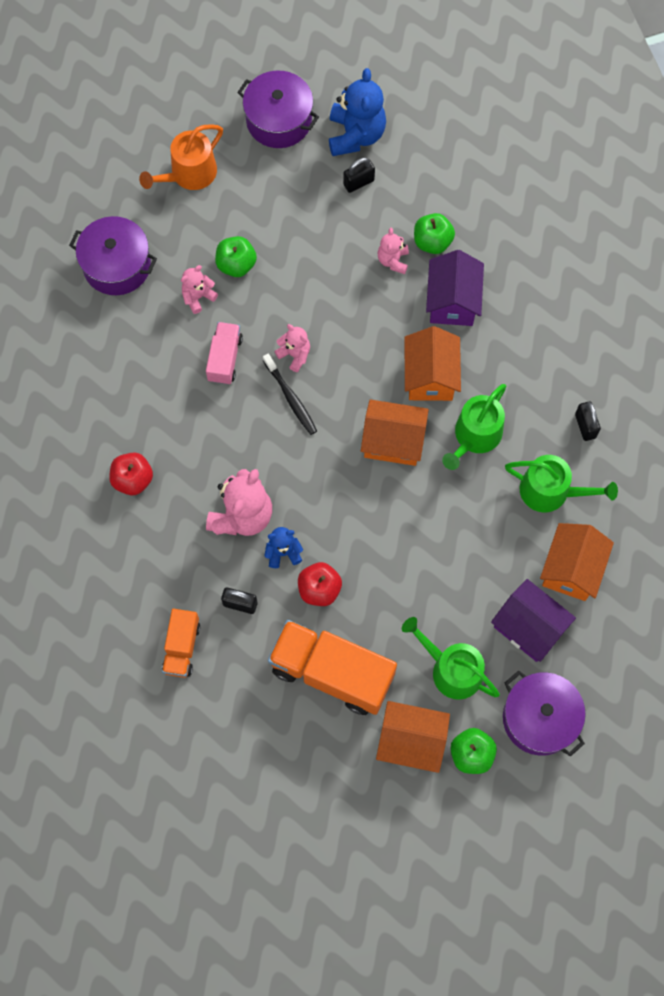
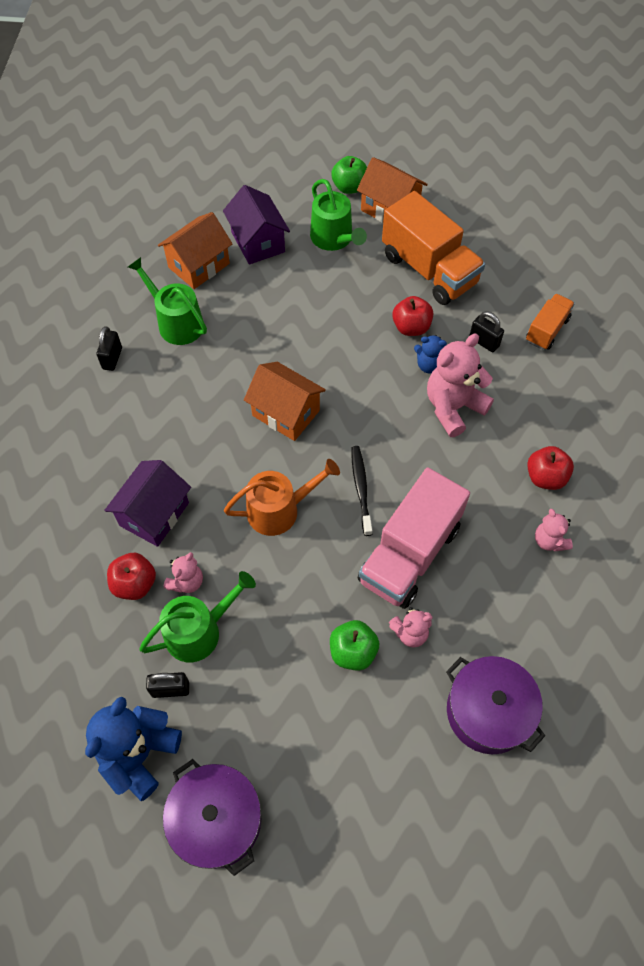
camera: 155 degrees left, 10 degrees down
(189, 174) = (358, 794): orange watering can -> orange watering can (279, 510)
(225, 359) = (409, 554): pink truck -> pink truck, size x1.88
(294, 354) = (337, 528): pink teddy bear -> pink teddy bear (549, 540)
(430, 376) = (219, 454): orange house -> none
(432, 242) = (135, 584): green apple -> red apple
(475, 436) = (211, 388): green watering can -> green watering can (199, 631)
(539, 718) = (286, 189): purple pot -> none

